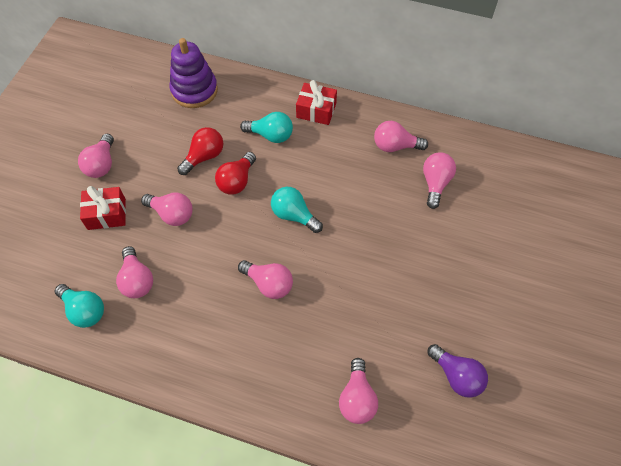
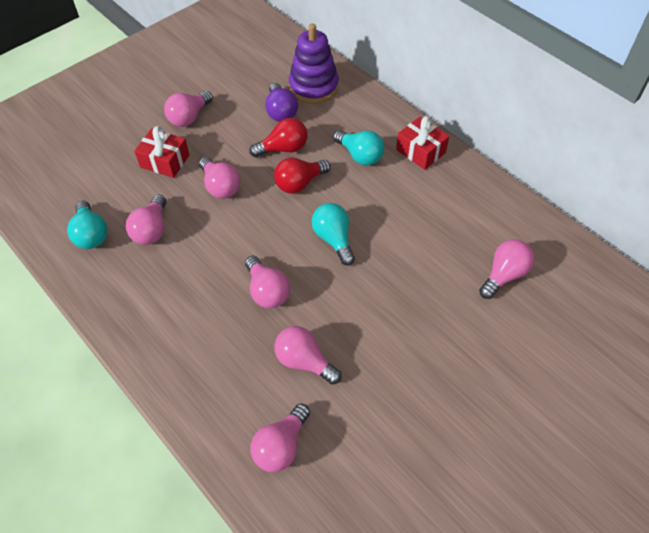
camera: 30 degrees right, 5 degrees down
(395, 146) = (483, 219): pink light bulb -> pink light bulb (304, 361)
(456, 376) = (401, 482): purple light bulb -> purple light bulb (281, 112)

